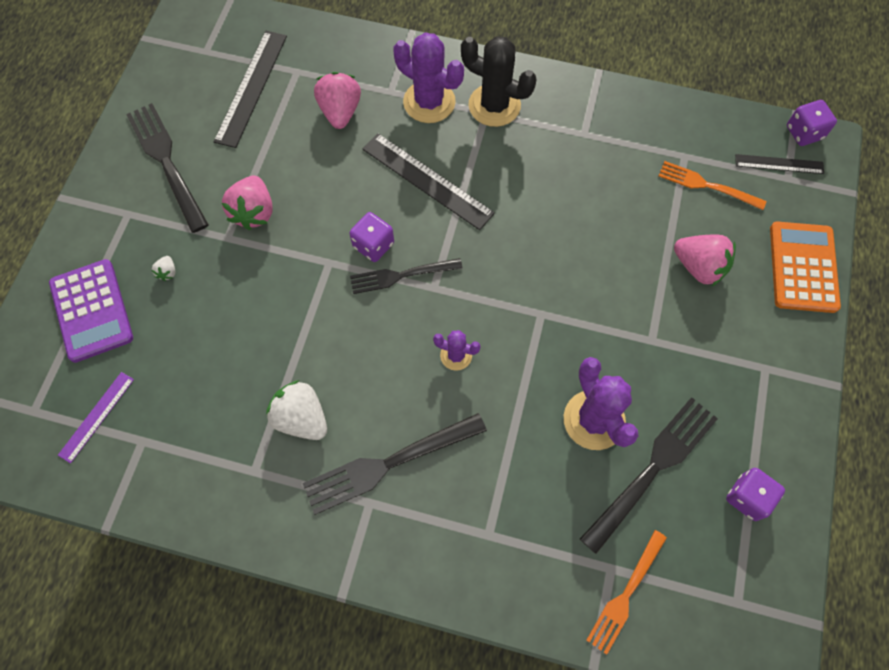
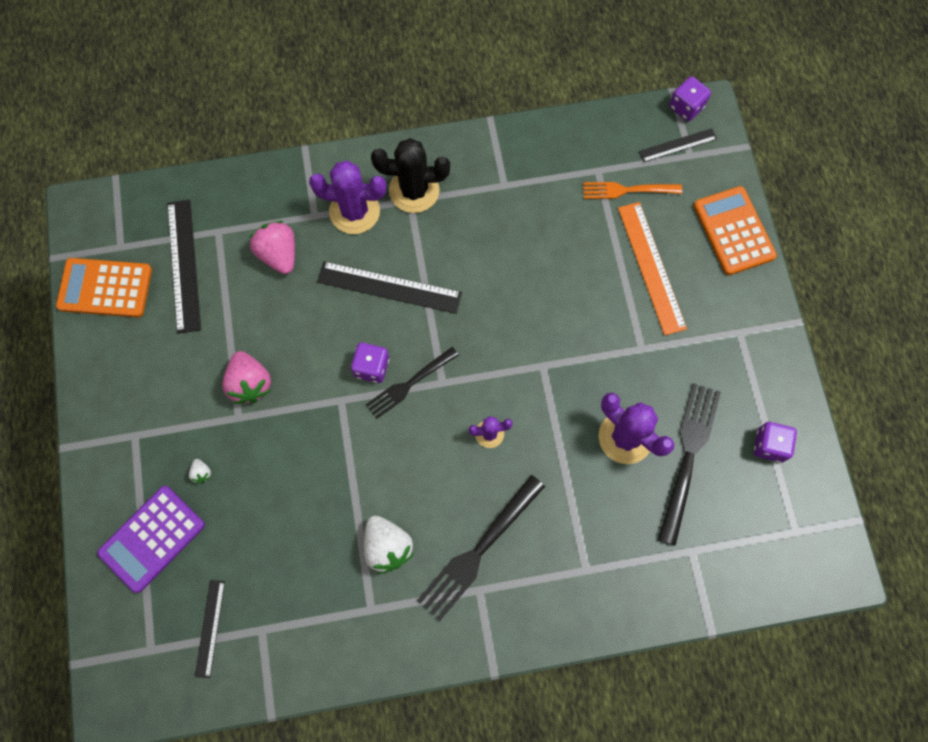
camera: 25 degrees left, 5 degrees up
(91, 311) = (152, 538): purple calculator -> purple calculator turned 90 degrees clockwise
(97, 416) = (210, 628): purple ruler -> black ruler
(166, 162) = (144, 371): black fork -> none
(173, 79) = (105, 288): none -> orange calculator
(301, 418) = (387, 546): white strawberry -> white strawberry turned 135 degrees counterclockwise
(626, 594) = (711, 565): orange fork -> none
(699, 267) = (651, 267): pink strawberry -> orange ruler

